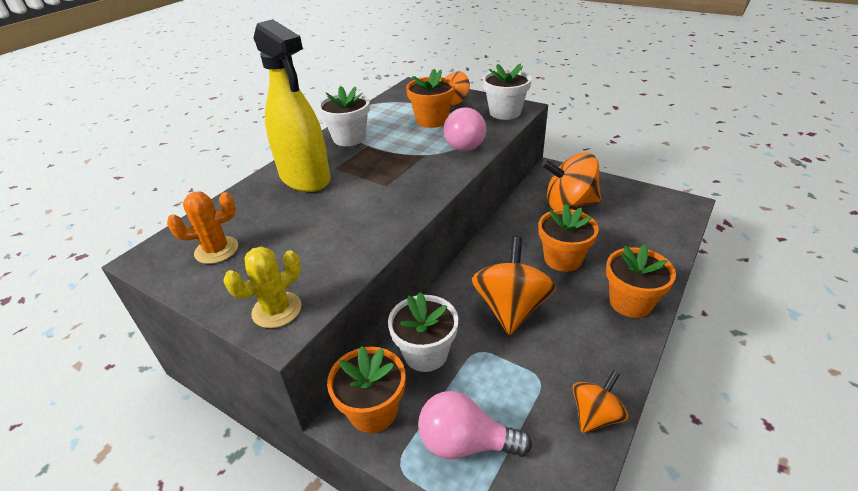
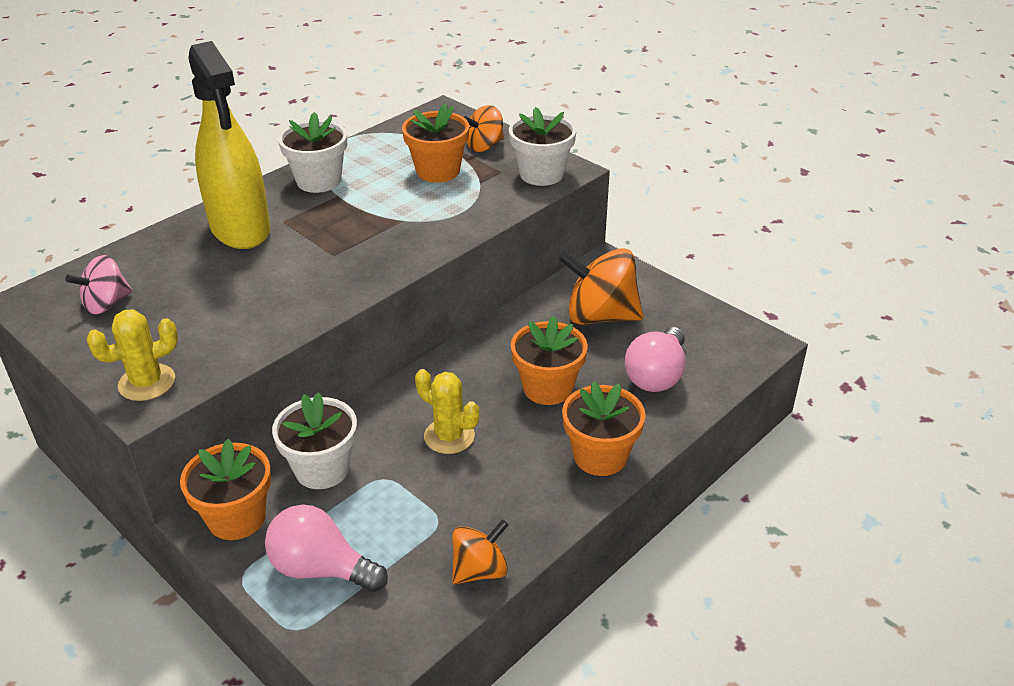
camera: 10 degrees right, 0 degrees up
(216, 250) = (106, 304): orange cactus -> pink spinning top
(466, 143) = (463, 213): pink light bulb -> pink light bulb (656, 375)
(511, 308) = (449, 436): orange spinning top -> yellow cactus

